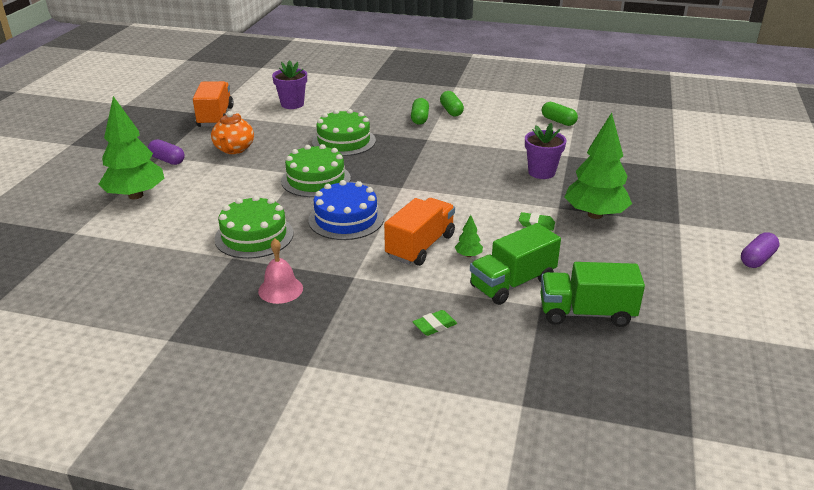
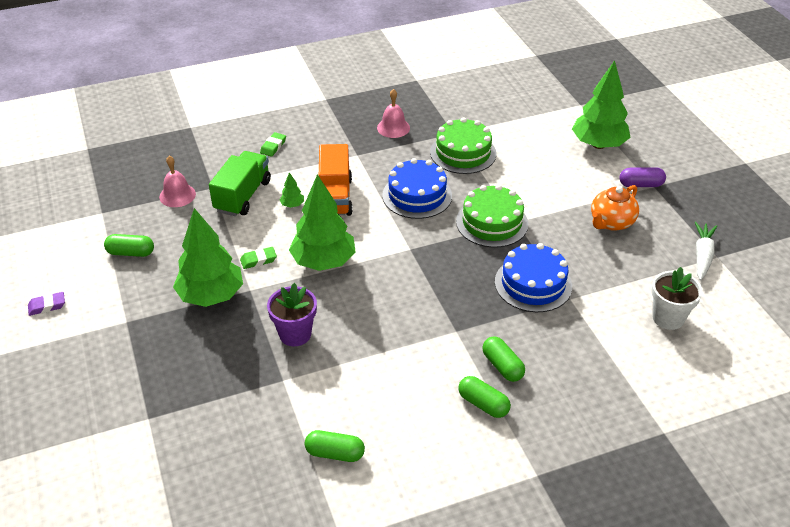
camera: 145 degrees right, 10 degrees up
(215, 117) = (702, 255): orange truck -> white carrot
(234, 149) = (611, 222): orange teapot -> orange teapot turned 105 degrees counterclockwise
(292, 104) = (668, 318): purple flower pot -> white flower pot
(344, 141) = (533, 284): green cake -> blue cake
(480, 203) = (323, 262): none -> green tree
(586, 313) = (177, 195): green truck -> pink bell
(661, 274) = (131, 253): none -> green capsule
(757, 259) = (47, 306): purple capsule -> purple eraser

